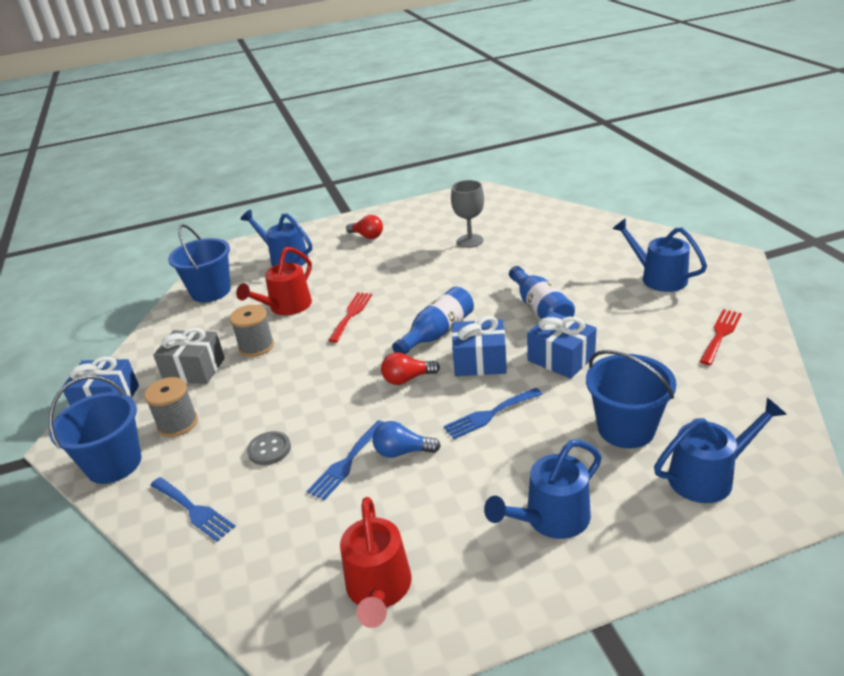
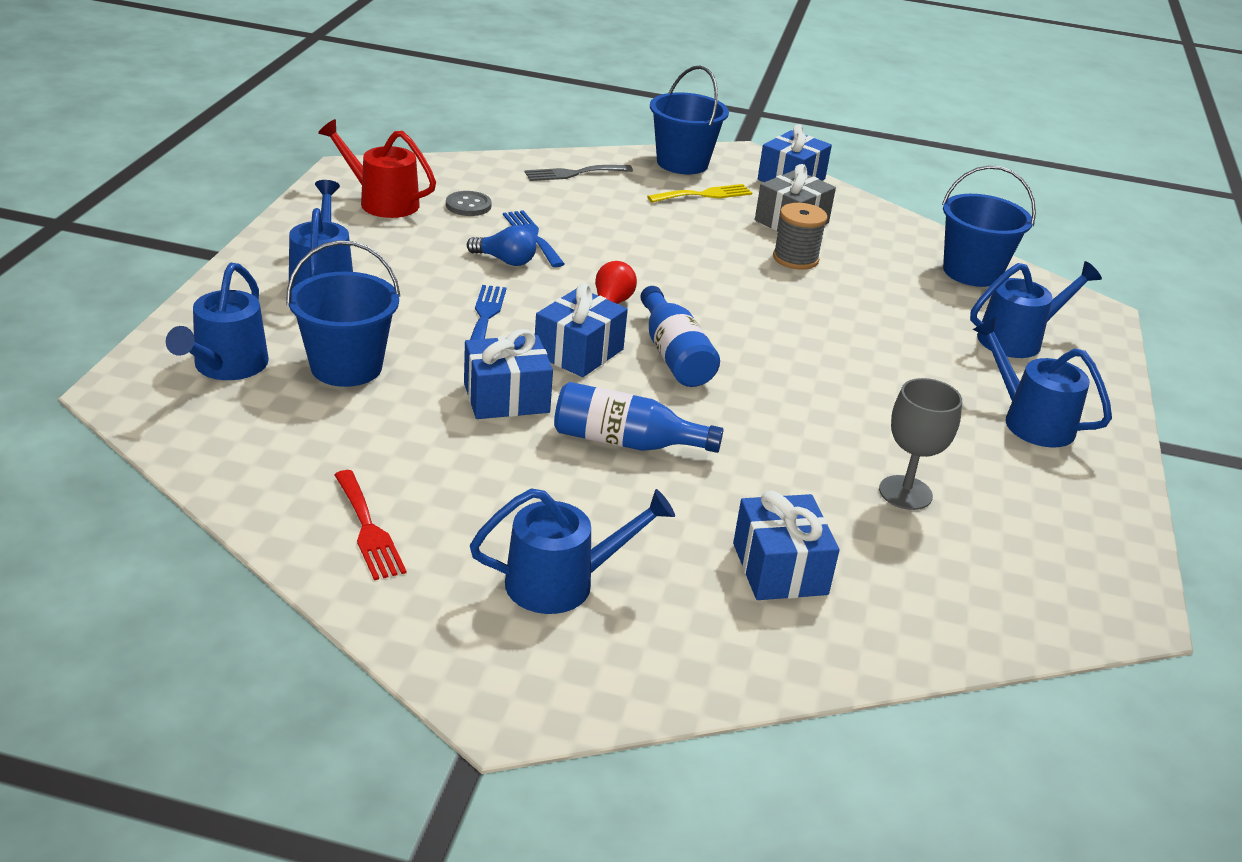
camera: 115 degrees right, 0 degrees up
(178, 423) = (704, 195): grey spool -> yellow fork
(193, 510) = (573, 173): blue fork -> grey fork
(269, 449) = (603, 215): grey button -> grey button (468, 205)
(286, 307) = (867, 298): red watering can -> none
(351, 314) = (794, 326): red fork -> none
(367, 236) = (1030, 421): red light bulb -> blue watering can
(402, 452) = (505, 260): blue light bulb -> blue light bulb turned 75 degrees clockwise
(566, 245) = (779, 569): none -> blue gift

